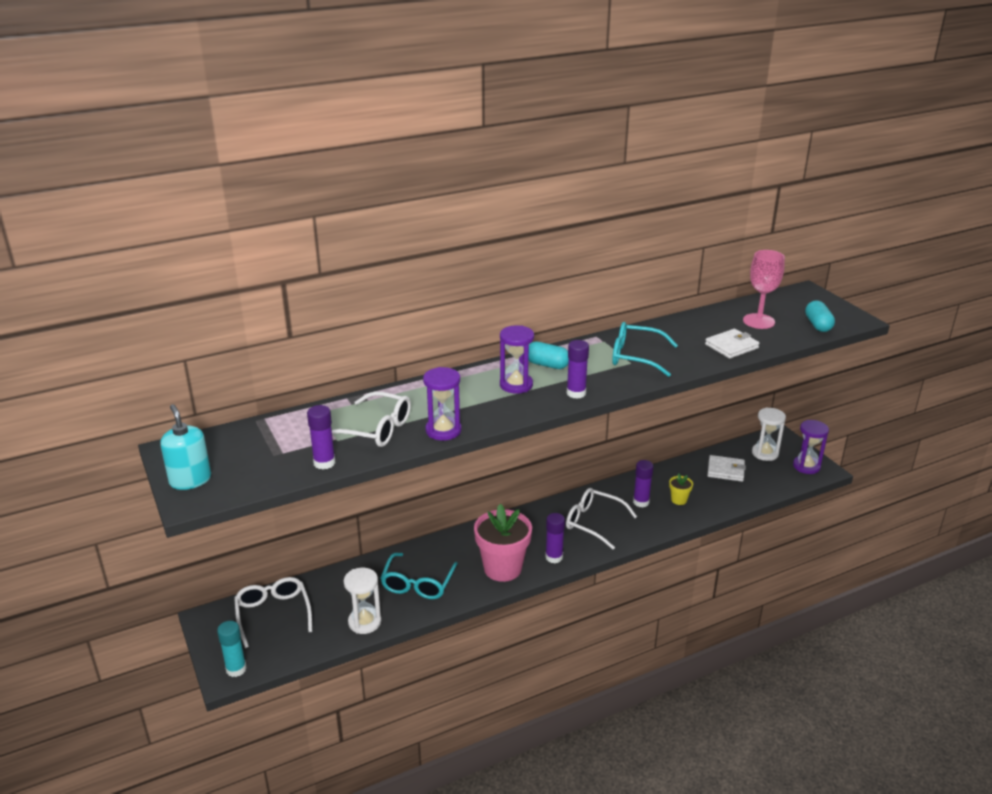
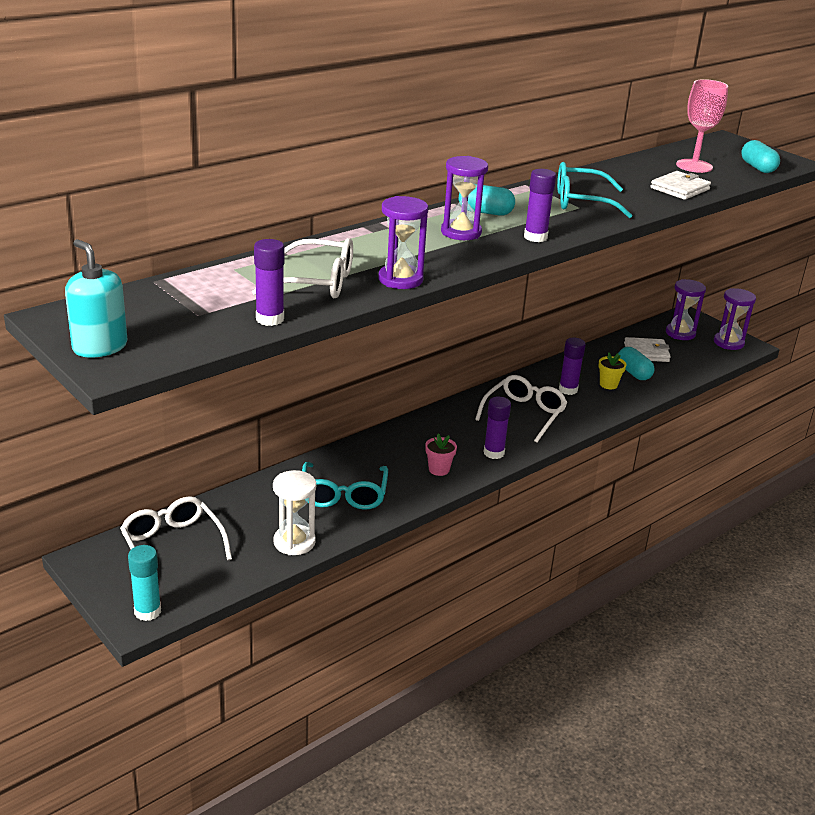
camera: 15 degrees left, 0 degrees up
(502, 568) = (439, 469): pink flower pot -> pink flower pot, size x0.45
(593, 522) = (524, 414): white glasses -> white glasses turned 105 degrees clockwise
(706, 490) = (633, 373): none -> turquoise capsule
(765, 453) = (680, 333): white hourglass -> purple hourglass

